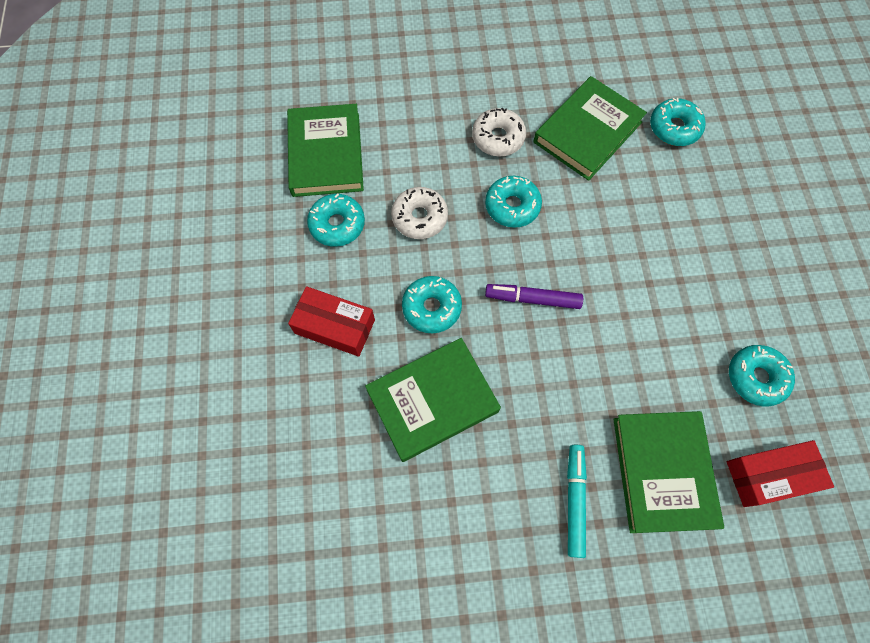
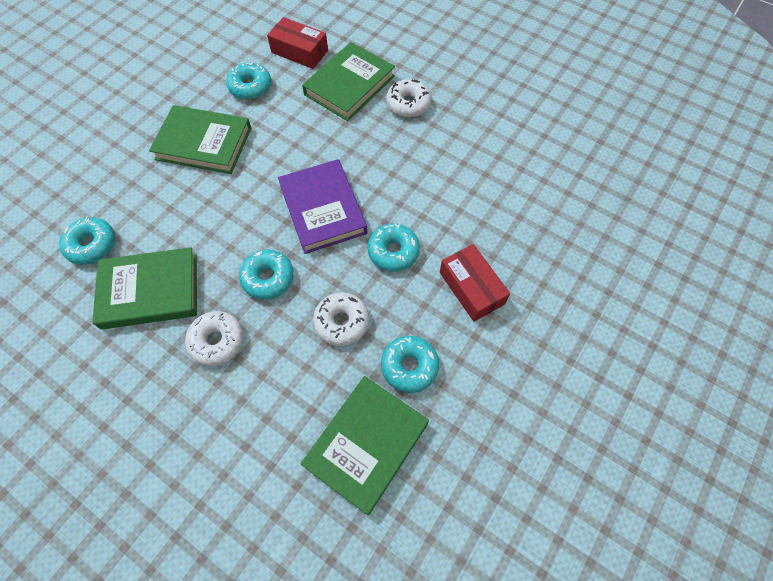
camera: 140 degrees left, 5 degrees down
(432, 400) = (443, 199): green book -> green book (204, 143)
(532, 299) = (323, 209): purple marker -> purple book
(574, 501) = (408, 104): turquoise marker -> white donut

